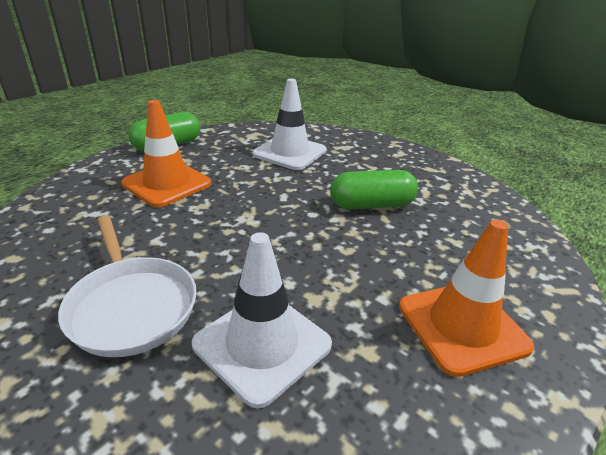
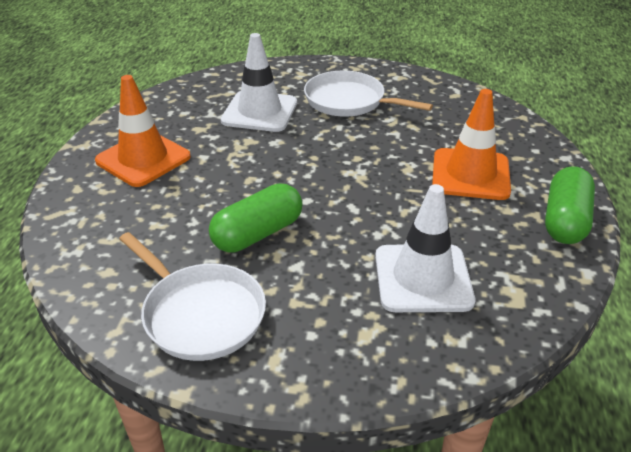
camera: 150 degrees right, 5 degrees up
(434, 179) = (201, 314): none -> white pan

